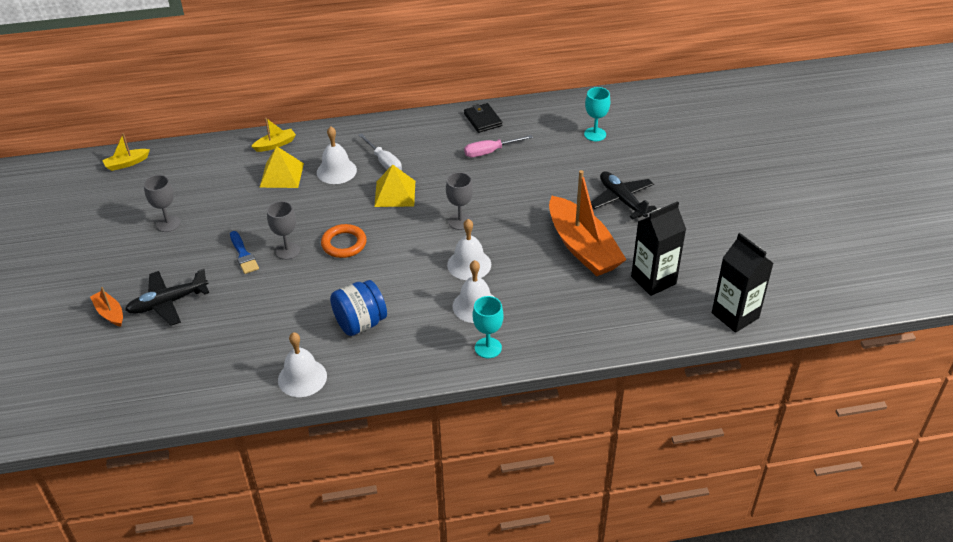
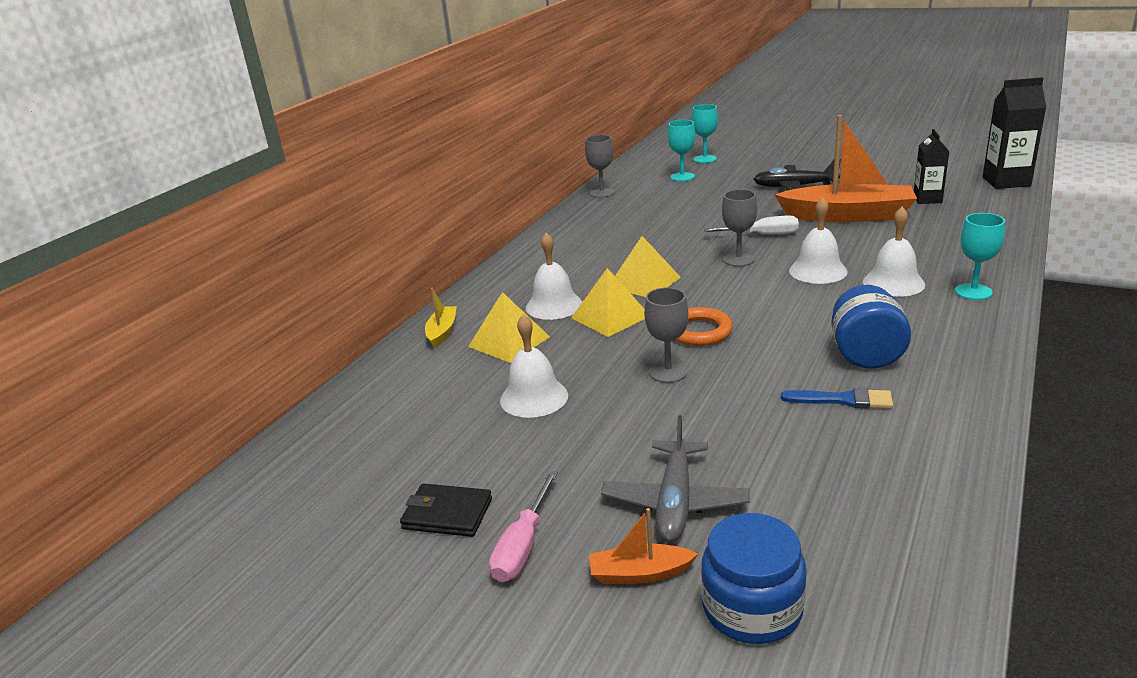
camera: 50 degrees left, 15 degrees down
(106, 356) = (752, 608): none -> blue jar
(126, 163) = (288, 461): yellow boat -> none
(168, 224) = (487, 456): grey goblet -> grey goblet (602, 193)
(168, 303) = (675, 502): black plane -> grey plane
(243, 255) = (637, 407): blue brush -> blue brush (843, 400)
(302, 378) = (947, 422): white bell -> white bell (534, 397)
(338, 200) = (610, 317): none -> yellow pyramid
(384, 162) = (579, 275): white screwdriver -> white screwdriver (762, 235)
(482, 120) = (585, 214): black wallet -> black wallet (447, 514)
(490, 152) = (642, 222): pink screwdriver -> pink screwdriver (523, 546)
(645, 130) = (705, 159): none -> turquoise goblet
(653, 280) = (927, 199): black carton -> black carton, size x0.66

